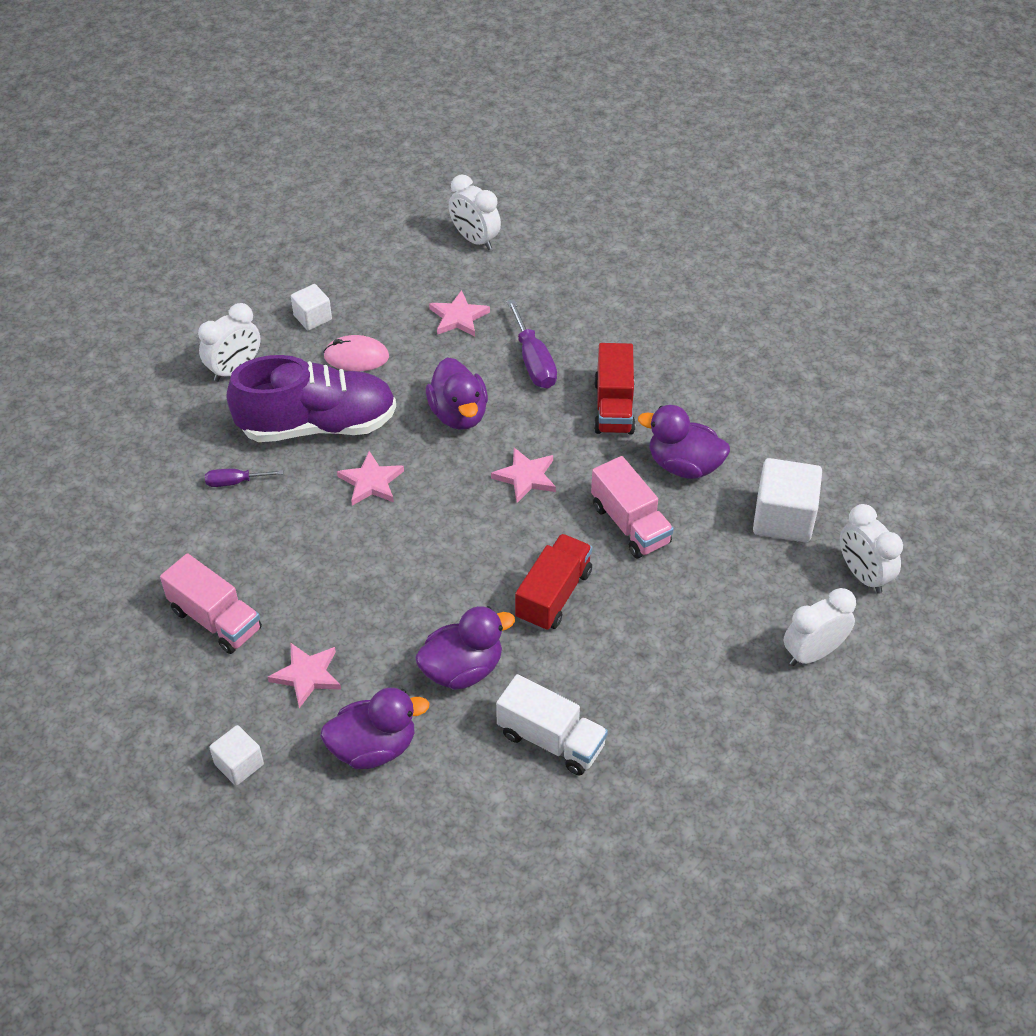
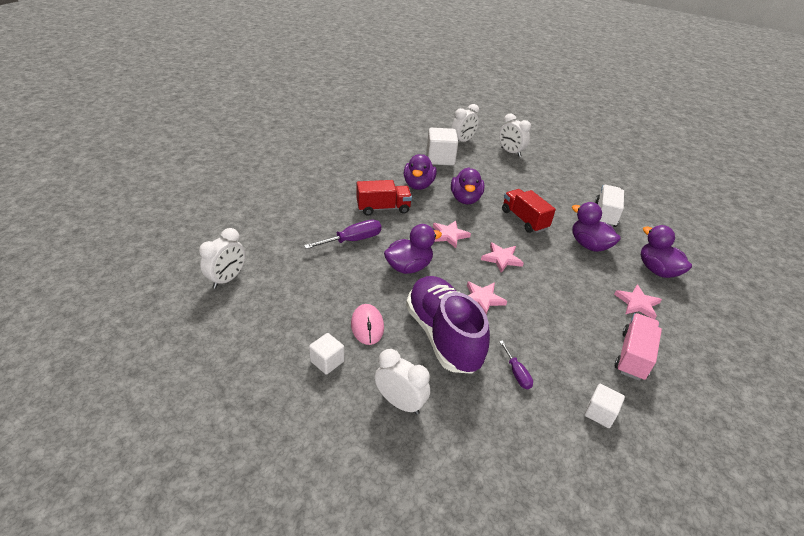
camera: 105 degrees left, 10 degrees down
(239, 764) = (712, 321): white cube -> white cube (600, 413)
(458, 317) = (316, 277): pink star -> pink star (501, 259)
(553, 595) = (524, 220): red truck -> red truck turned 45 degrees clockwise
(630, 524) = (465, 199): pink truck -> purple duck

